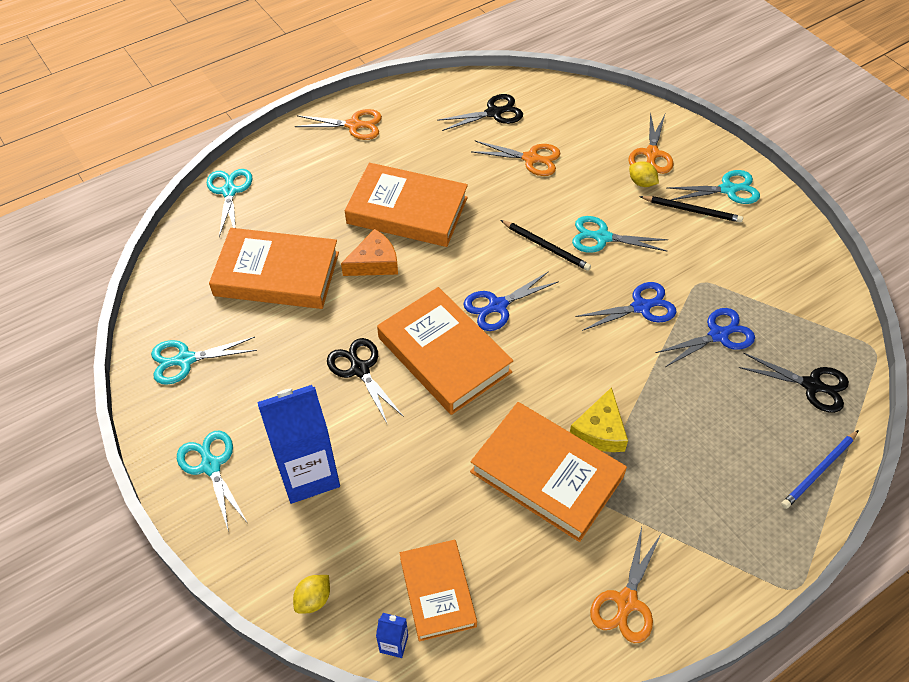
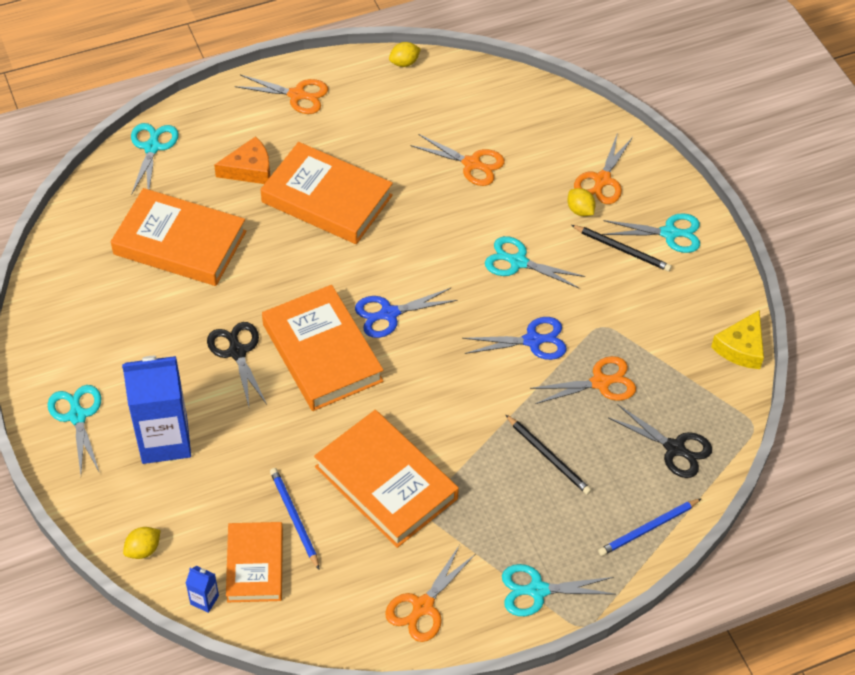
camera: 10 degrees right, 0 degrees up
(185, 360) = (74, 313): turquoise scissors -> turquoise scissors (537, 590)
(374, 262) = (279, 248): orange cheese -> orange cheese (249, 169)
(443, 84) = (404, 63): none -> yellow lemon
(464, 531) = (294, 518): none -> blue pencil
(494, 113) = (448, 105): black scissors -> none
(546, 247) = (457, 262): black pencil -> black pencil (548, 456)
(600, 430) = (450, 452): yellow cheese -> yellow cheese (741, 347)
(718, 335) = (600, 382): blue scissors -> orange scissors

